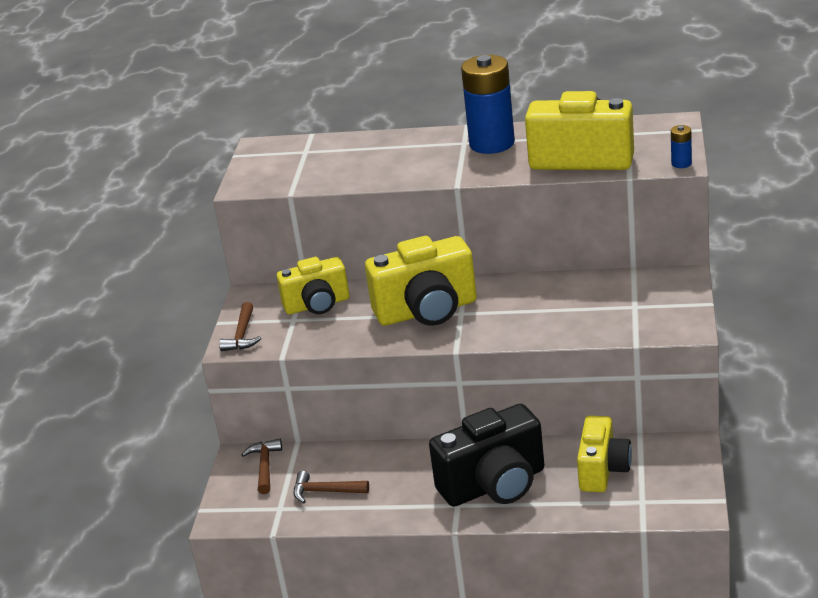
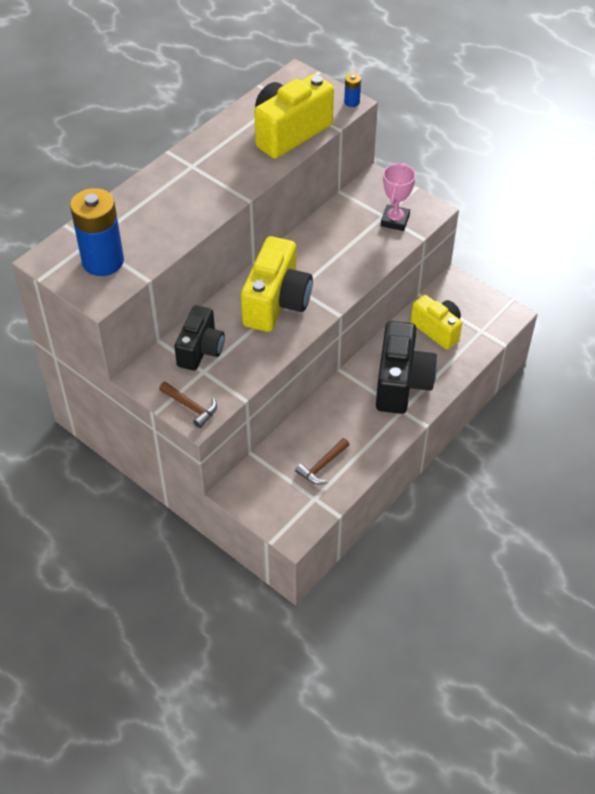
camera: 60 degrees left, 20 degrees up
(265, 466) = (260, 483): brown hammer -> none
(317, 305) = (200, 350): yellow camera -> black camera
(492, 143) = (212, 156): blue battery -> blue battery (103, 261)
(638, 316) = (395, 220): none -> pink trophy

